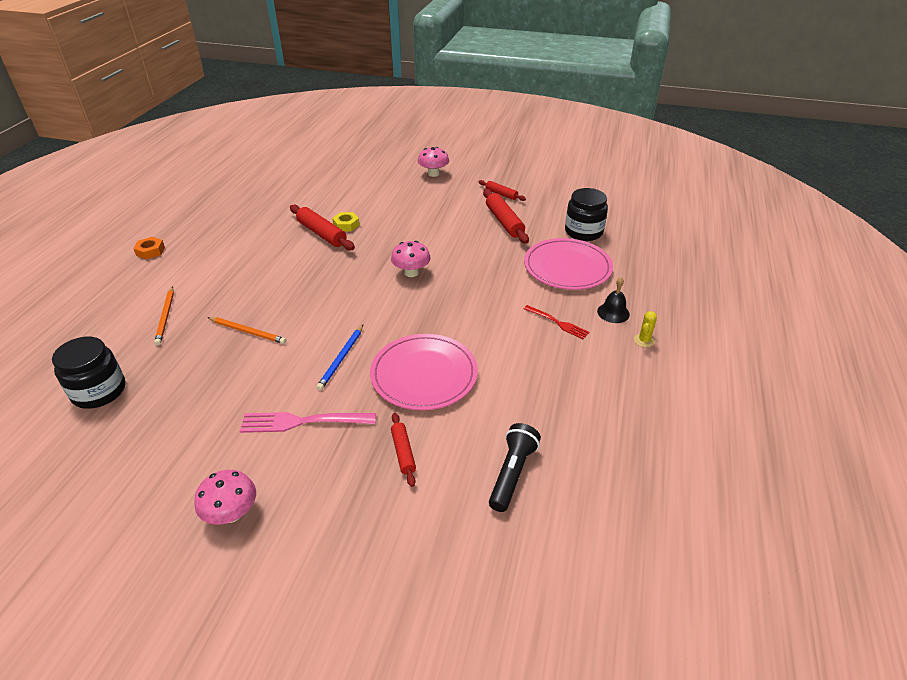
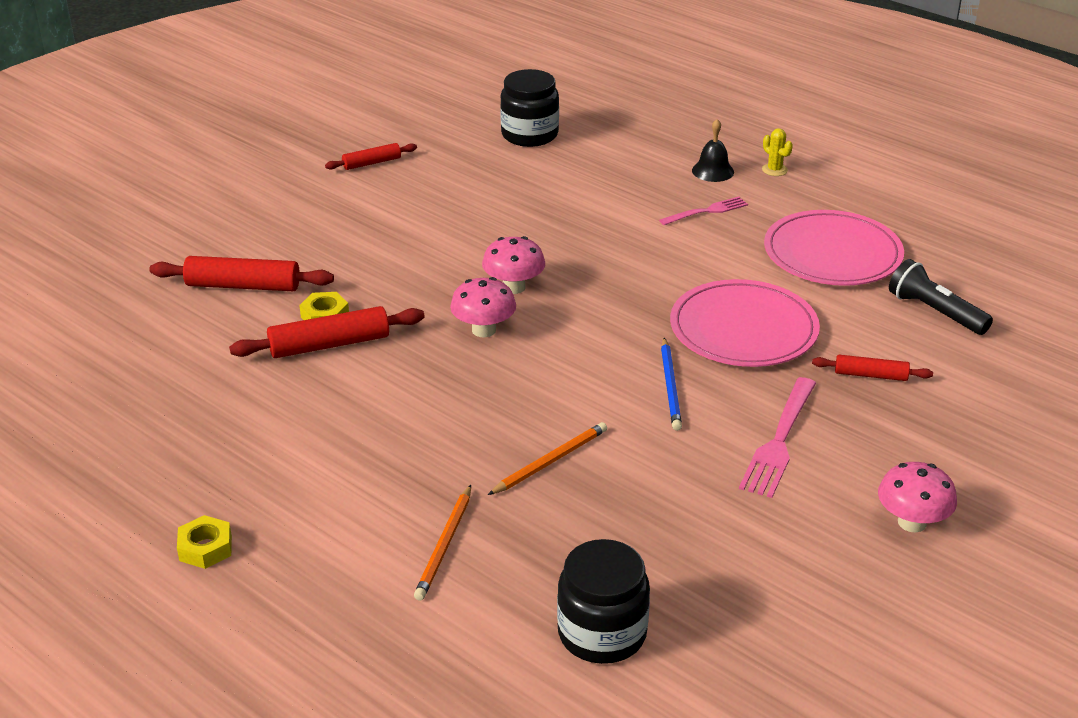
camera: 65 degrees left, 5 degrees down
(150, 251) = (205, 548): orange nut -> yellow nut
(166, 317) = (445, 545): orange pencil -> orange pencil turned 90 degrees clockwise
(341, 358) = (670, 386): blue pencil -> blue pencil turned 45 degrees clockwise
(433, 174) = (245, 201): pink mushroom -> pink mushroom (483, 330)
(504, 222) = (450, 182): red rolling pin -> red rolling pin (243, 286)
(557, 323) = (706, 211): red fork -> pink fork
(567, 267) = (599, 170): pink plate -> pink plate (832, 254)

